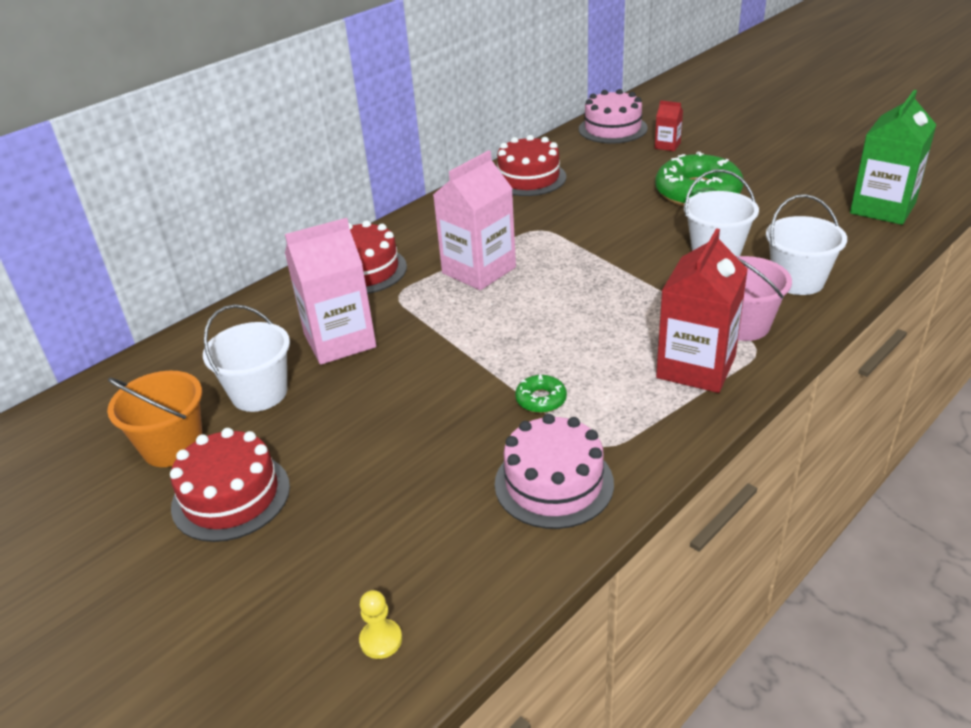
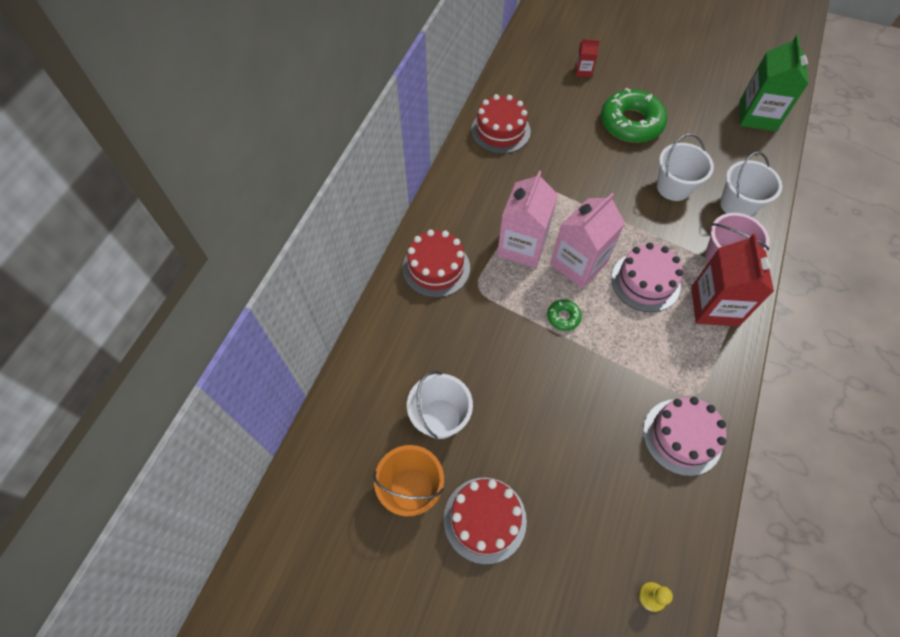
camera: 25 degrees left, 25 degrees up
(340, 341) = (465, 348): pink carton -> pink carton (578, 264)
(541, 399) = (635, 365): green donut -> green donut (563, 317)
(612, 129) = (532, 56): pink cake -> pink cake (645, 281)

